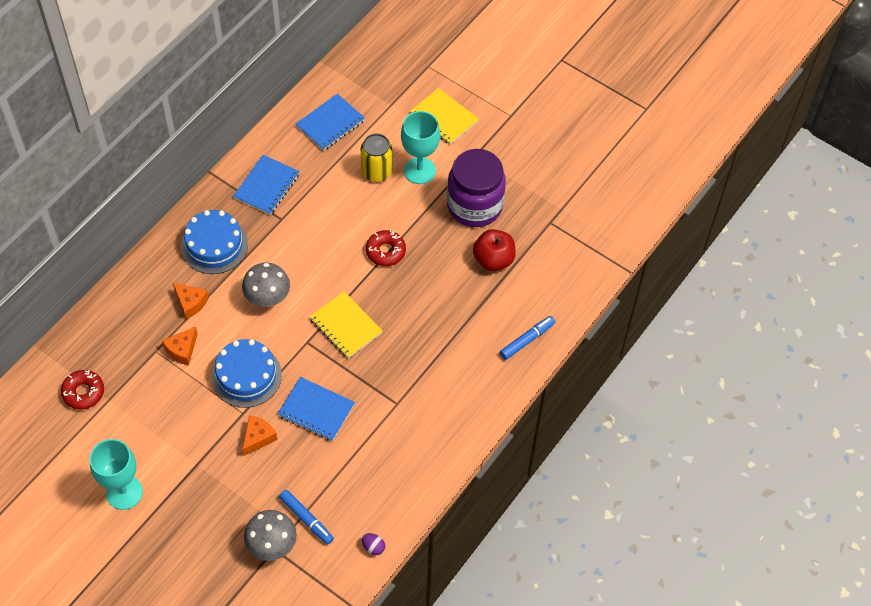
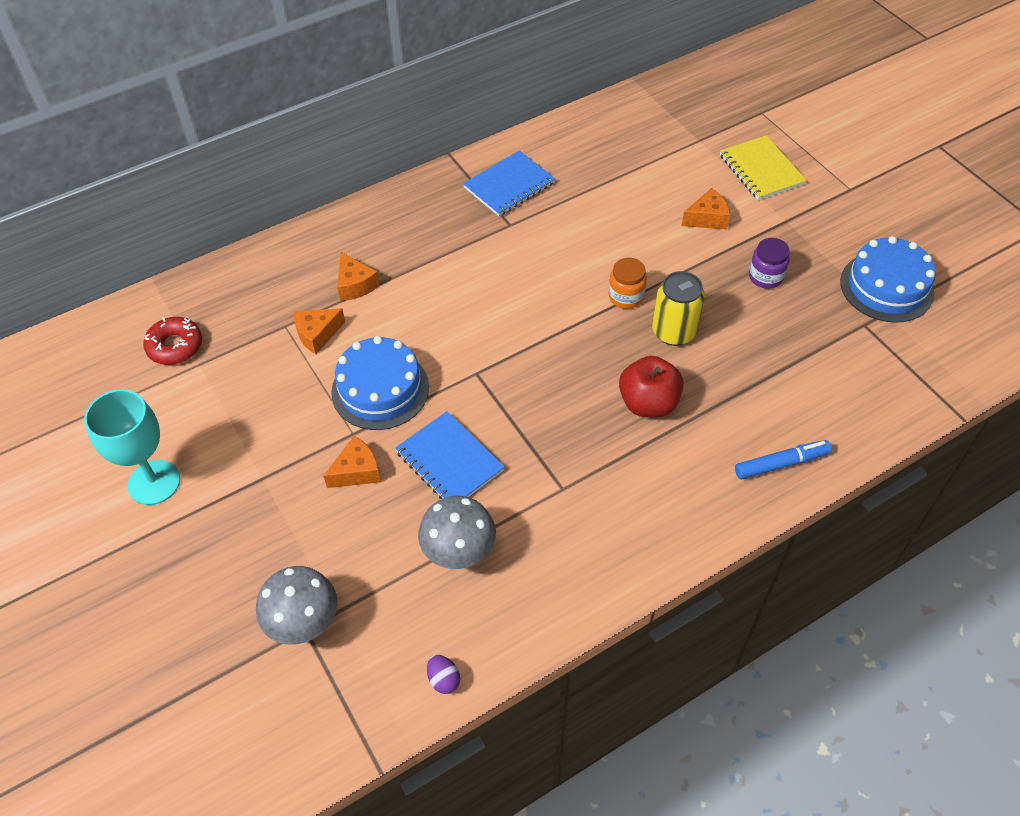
camera: 25 degrees right, 5 degrees down
(214, 245) = (416, 230): blue cake -> blue cake (886, 287)
(268, 299) = (451, 307): grey mushroom -> grey mushroom (459, 553)
(306, 519) = (368, 603): blue marker -> none
(330, 123) = (616, 141): blue notebook -> none
(346, 326) = (535, 369): yellow notebook -> none
(376, 172) = (651, 205): yellow can -> yellow can (674, 331)
(385, 251) = (626, 296): red donut -> orange jar
(419, 171) = (707, 218): turquoise goblet -> orange cheese
(474, 206) = (765, 277): purple jar -> purple jar, size x0.45
(493, 260) = (768, 347): red apple -> red apple (648, 403)

